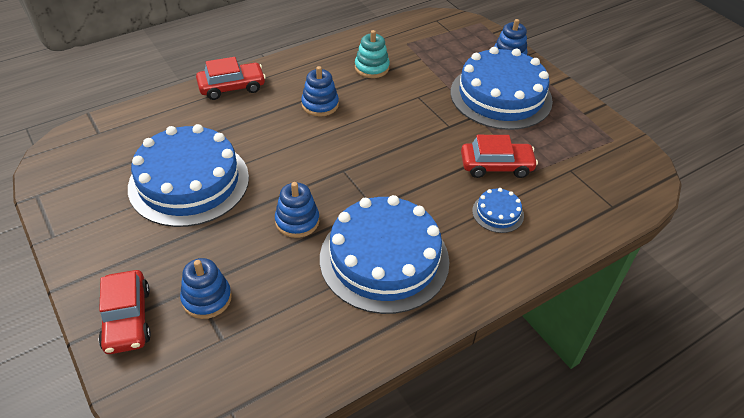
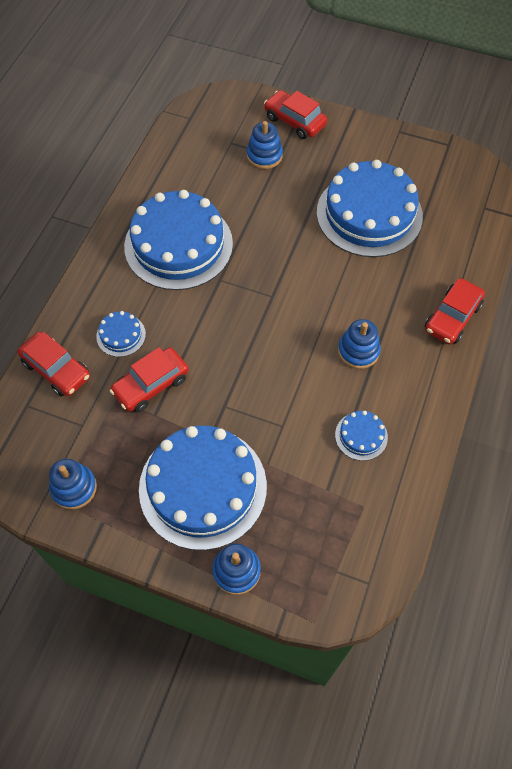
camera: 145 degrees right, 15 degrees up
(297, 221) = (263, 234): blue stacking toy -> blue stacking toy (74, 488)
(371, 68) = (361, 436): turquoise stacking toy -> blue cake
(573, 218) = (56, 369): none -> red car

